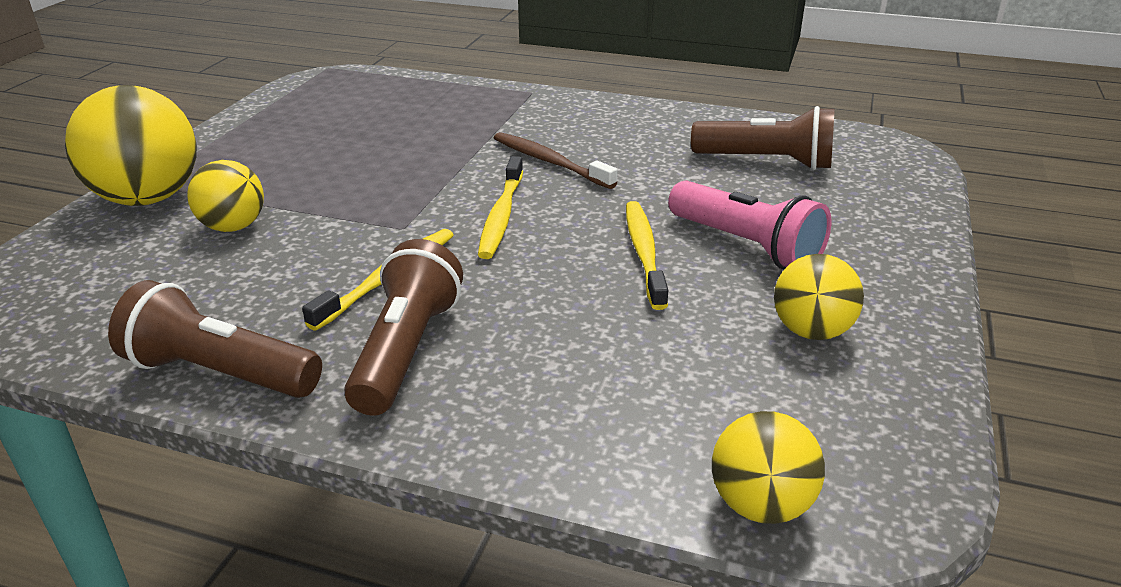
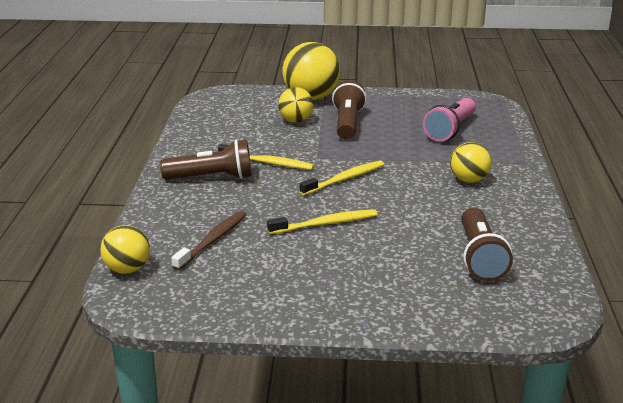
camera: 75 degrees right, 5 degrees down
(220, 373) = (185, 146): brown flashlight -> brown flashlight (347, 123)
(501, 215) = (344, 179): yellow toothbrush -> yellow toothbrush turned 150 degrees clockwise
(550, 162) = (421, 183): brown toothbrush -> brown toothbrush (212, 240)
(746, 246) = (351, 255): pink flashlight -> pink flashlight (450, 130)
(811, 331) = (266, 279): yellow ball -> yellow ball (468, 180)

